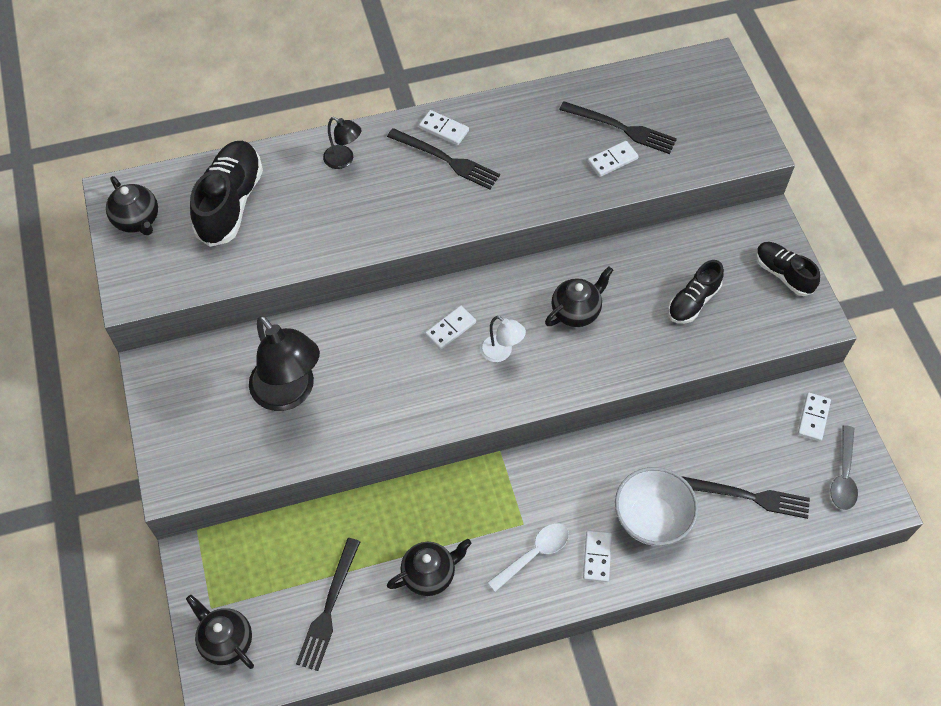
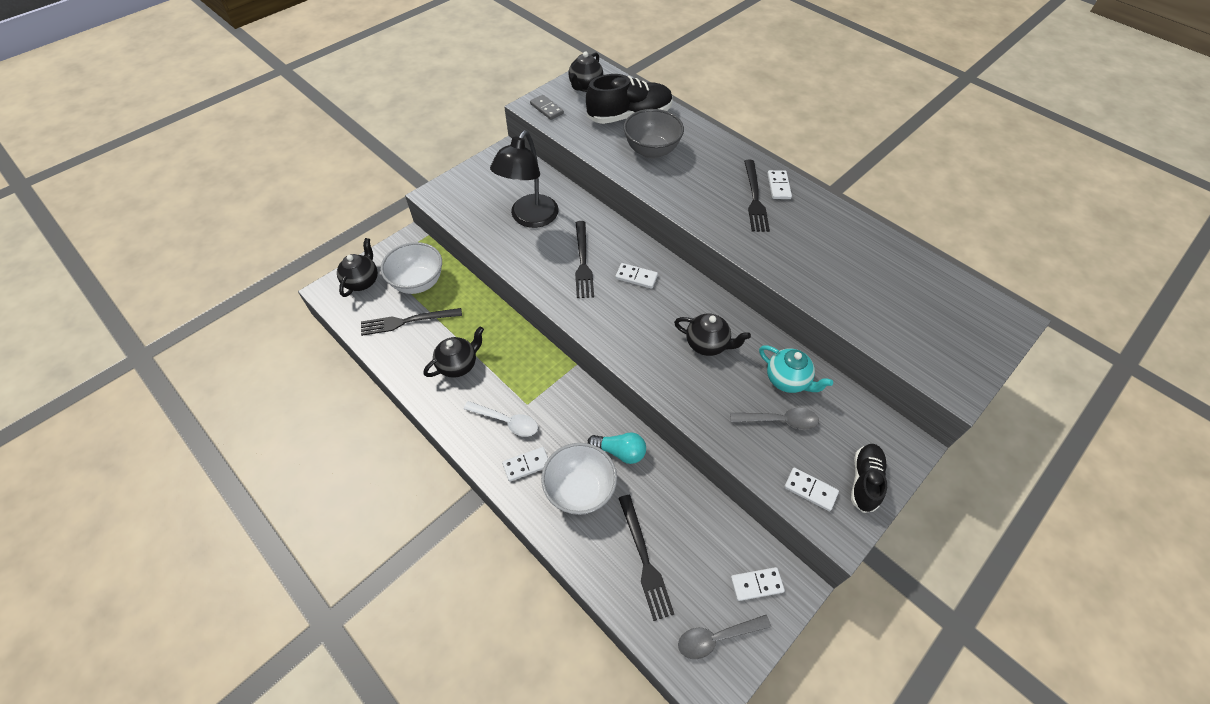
camera: 60 degrees right, 5 degrees down
(149, 282) = (546, 109): none -> grey domino
(273, 573) = (418, 283): none -> white bowl
(307, 212) = (651, 151): none -> grey bowl
(344, 160) = (707, 150): black lamp -> none
(429, 574) = (458, 365): black teapot -> black teapot turned 75 degrees counterclockwise
(501, 352) = (638, 314): white lamp -> none
(612, 160) = (846, 291): white domino -> white domino (810, 490)
(621, 128) = (882, 285): black fork -> black fork (583, 262)
(628, 461) = (620, 452): none -> turquoise light bulb
(654, 269) = (787, 380): none -> turquoise teapot
(693, 301) = (779, 421): black shoe -> grey spoon

